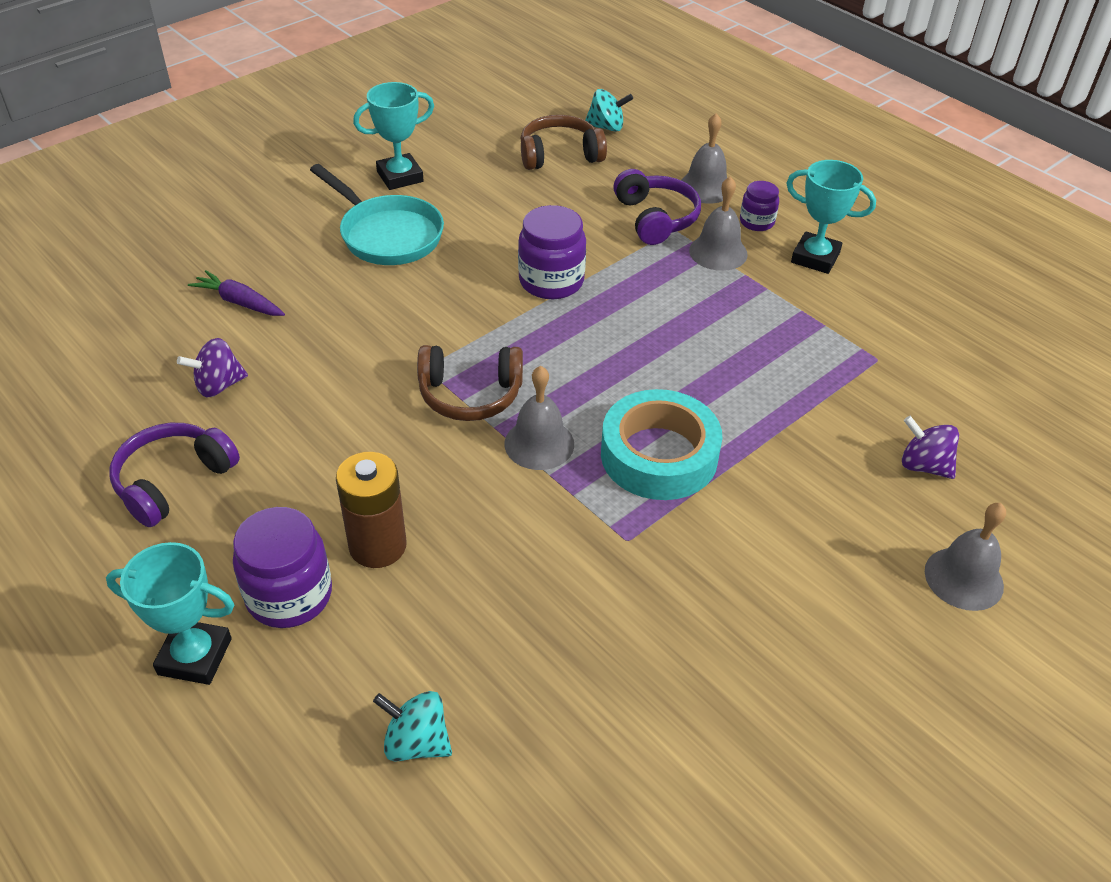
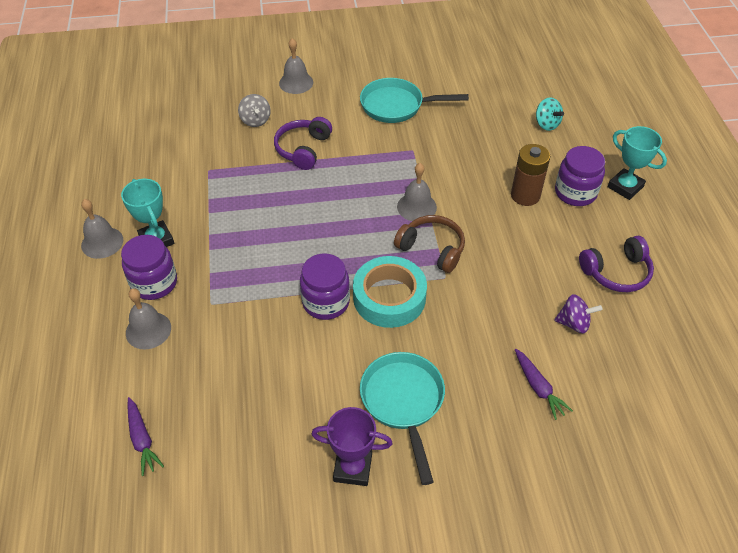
camera: 145 degrees left, 5 degrees up
(400, 176) = (352, 468): turquoise trophy -> purple trophy
(559, 155) = (210, 424): brown headphones -> none
(606, 127) = (142, 439): turquoise spinning top -> purple carrot
(655, 218) = (211, 320): purple headphones -> purple headphones (303, 149)
(659, 455) = (364, 176): turquoise tape -> turquoise tape (389, 297)
(718, 252) = (205, 272): grey bell -> grey bell (102, 242)
(739, 624) = (397, 106): none -> turquoise pan
(756, 222) = (154, 283): purple jar -> purple jar, size x1.73
(923, 465) = (255, 120): purple spinning top -> grey spinning top

